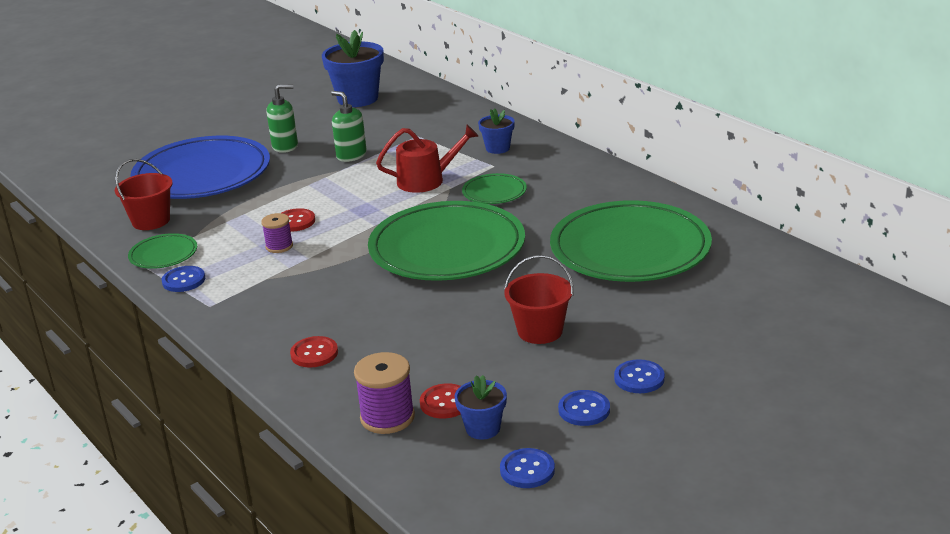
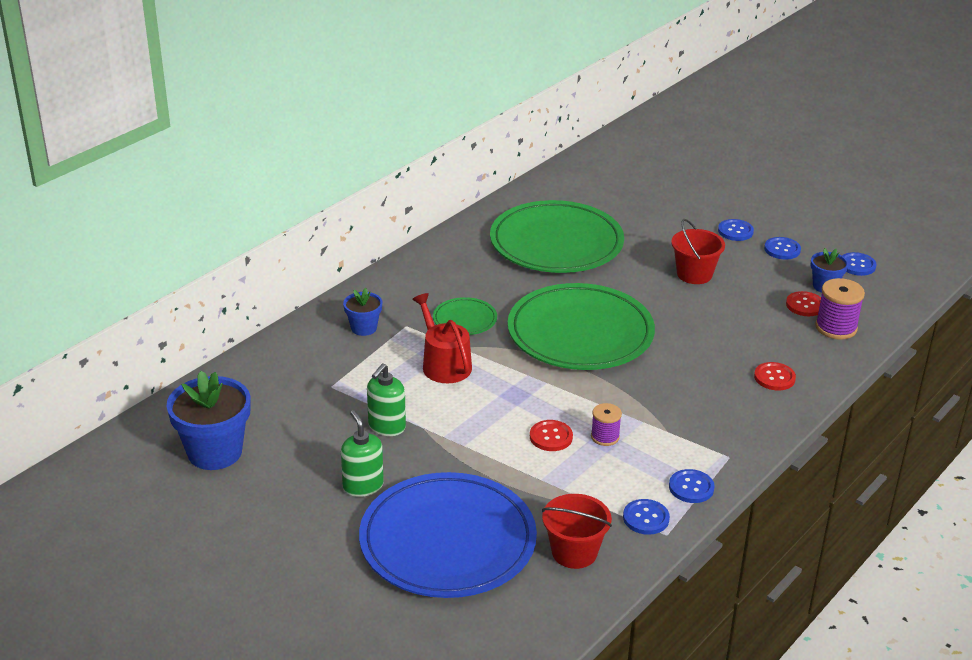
camera: 105 degrees left, 5 degrees up
(163, 254) = (646, 518): green plate -> blue button

